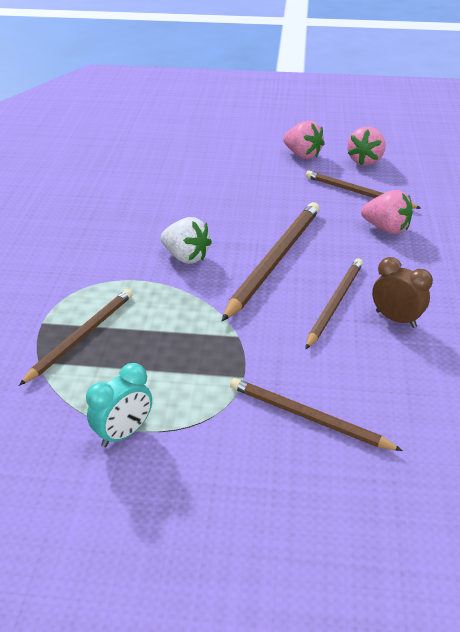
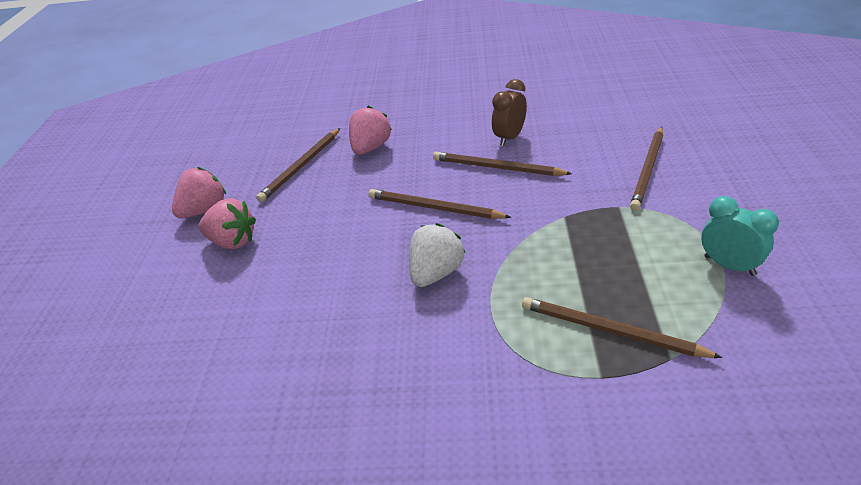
camera: 90 degrees left, 0 degrees up
(275, 260) = (434, 208): brown pencil -> brown pencil, size x0.66
(365, 160) = (231, 166): pink strawberry -> pink strawberry (232, 242)

